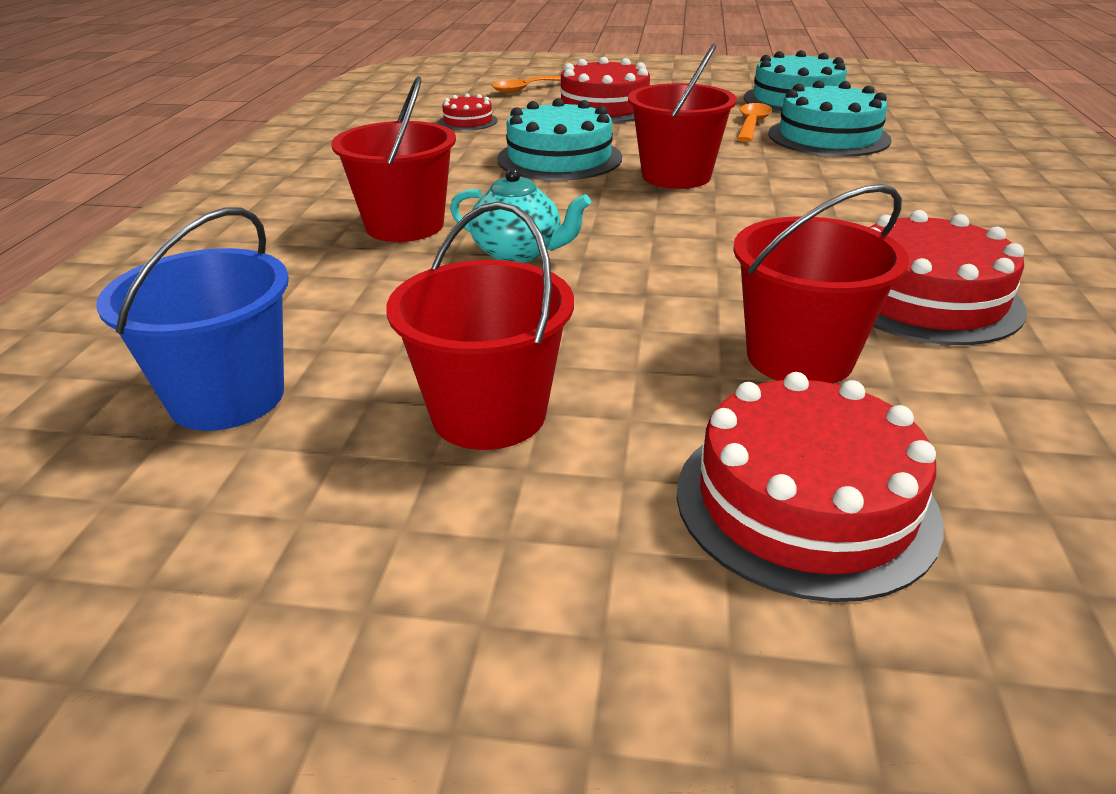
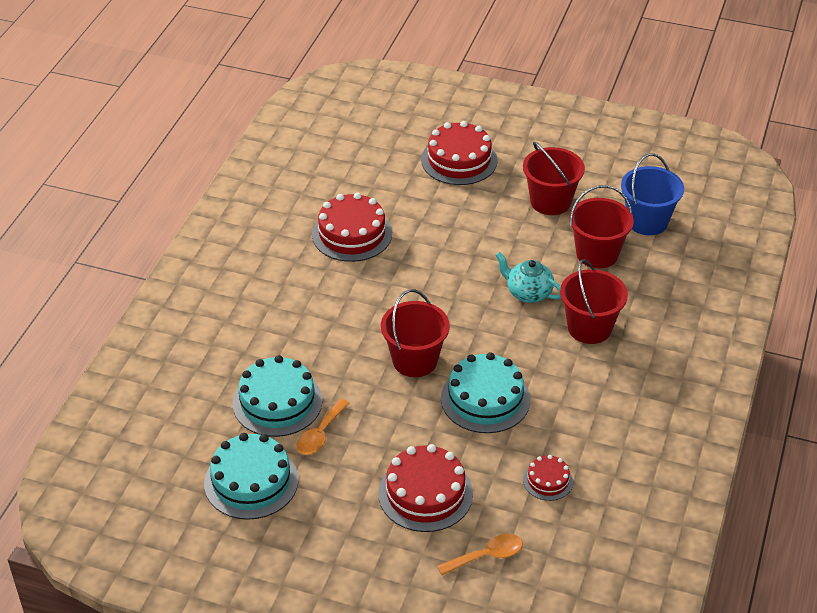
camera: 170 degrees left, 10 degrees up
(799, 357) = (427, 211): red bucket -> red bucket (597, 254)

